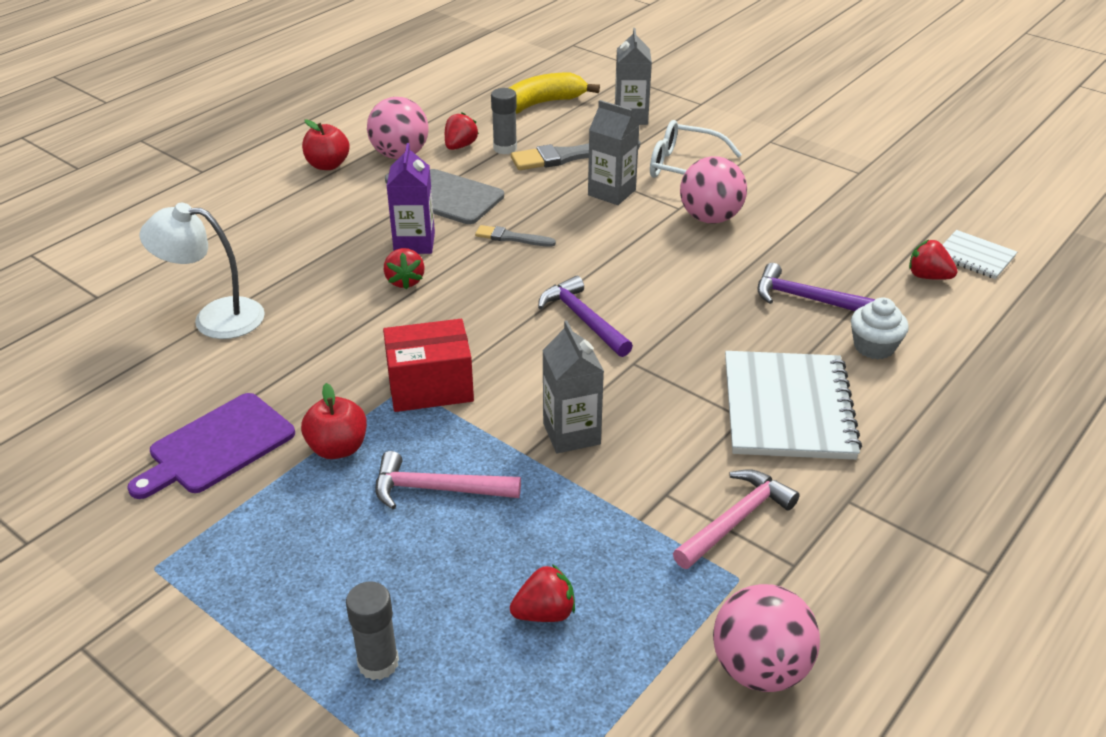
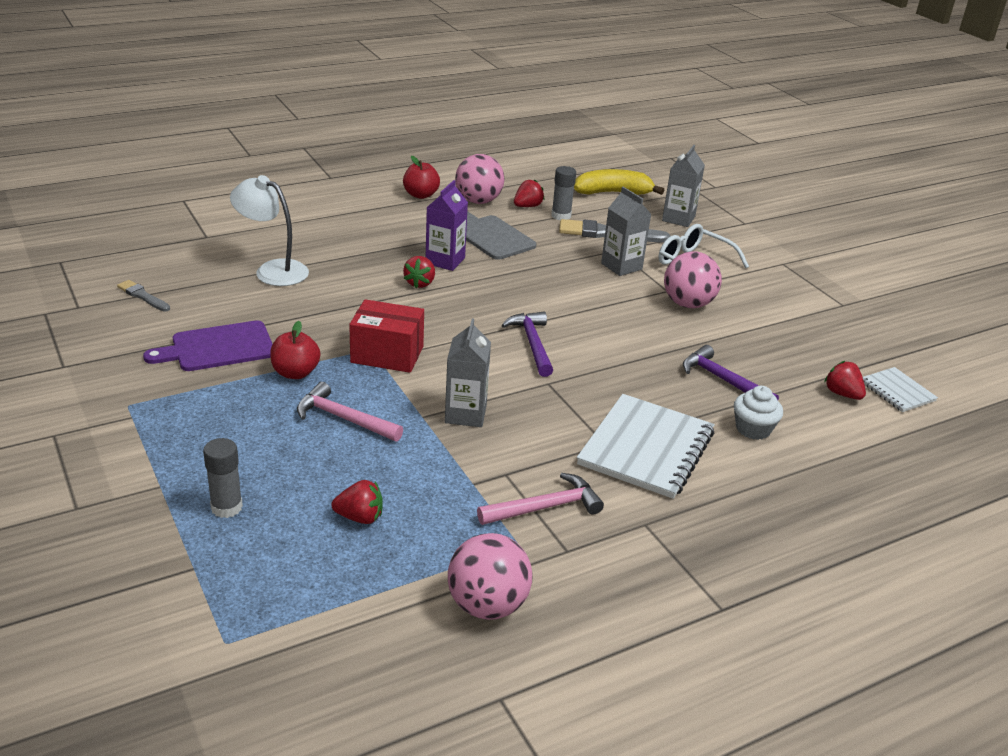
camera: 20 degrees right, 5 degrees down
(512, 238) = (520, 276): grey brush -> grey brush (143, 296)

